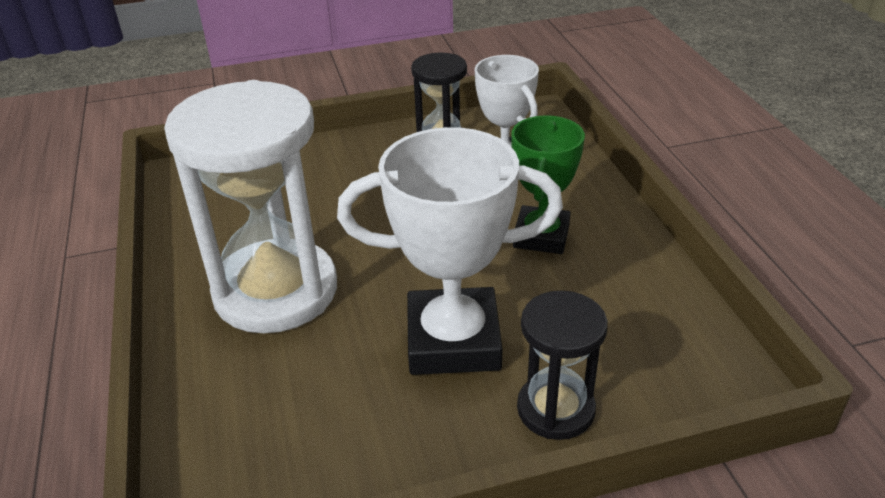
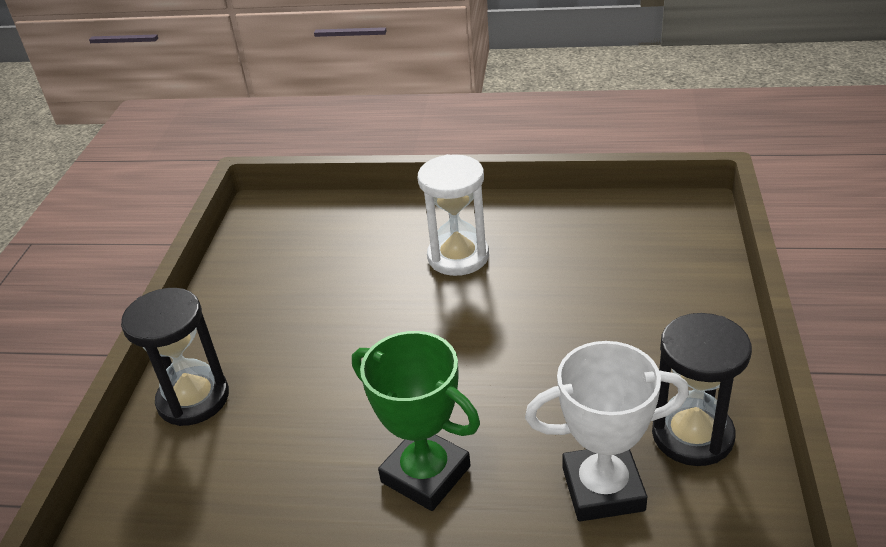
camera: 115 degrees right, 0 degrees up
(276, 291) = (458, 256): white hourglass -> white hourglass, size x0.53
(453, 340) = (317, 355): white trophy -> none

